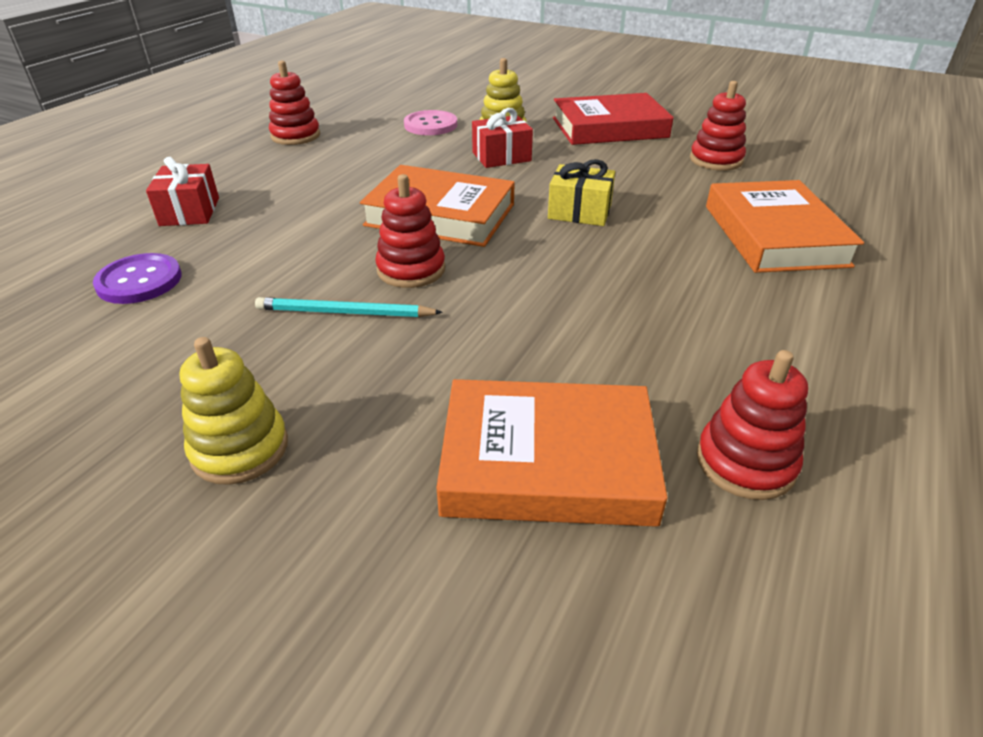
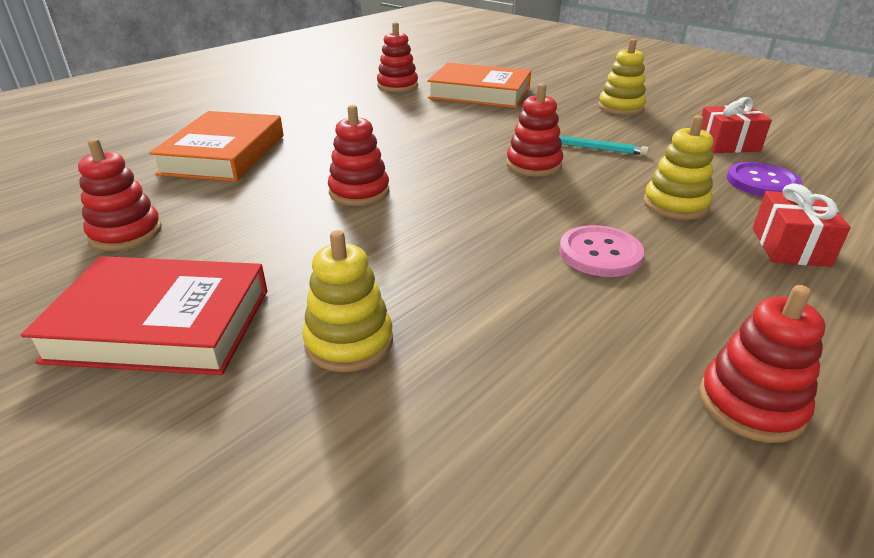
camera: 165 degrees left, 5 degrees down
(265, 238) = (675, 205): none -> yellow stacking toy
(430, 125) = (472, 395): pink button -> pink button (600, 253)
(440, 215) = (499, 206): orange book -> none
(501, 157) = (387, 281): red gift -> red gift (727, 144)
(579, 212) = (359, 192): yellow gift -> red stacking toy

